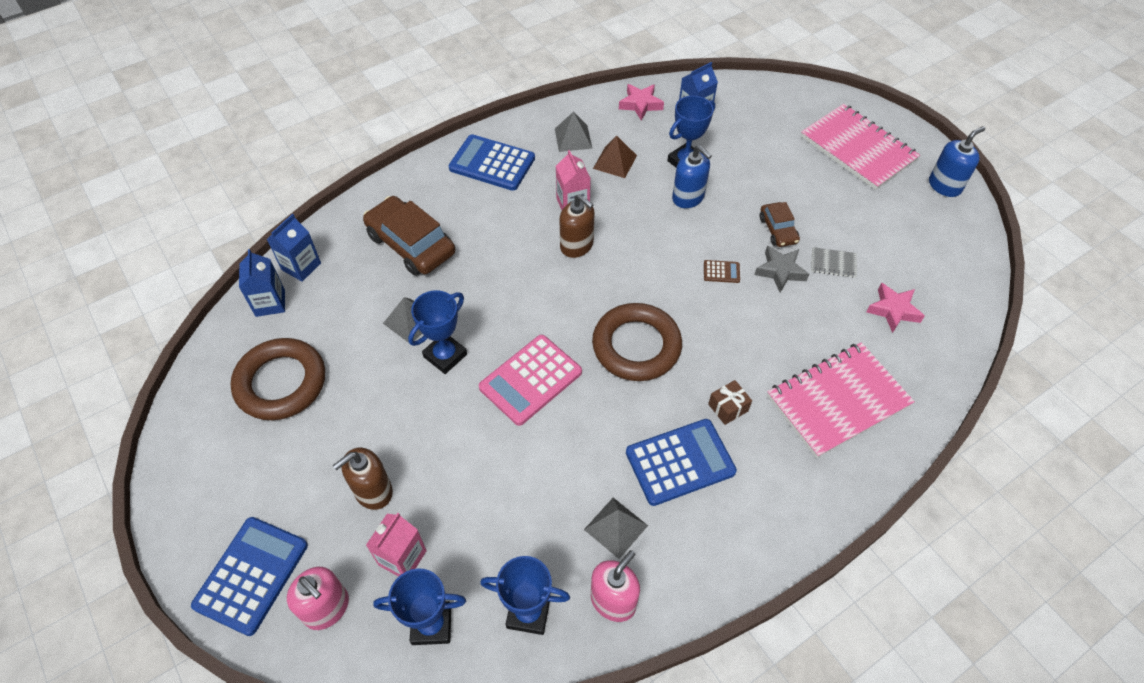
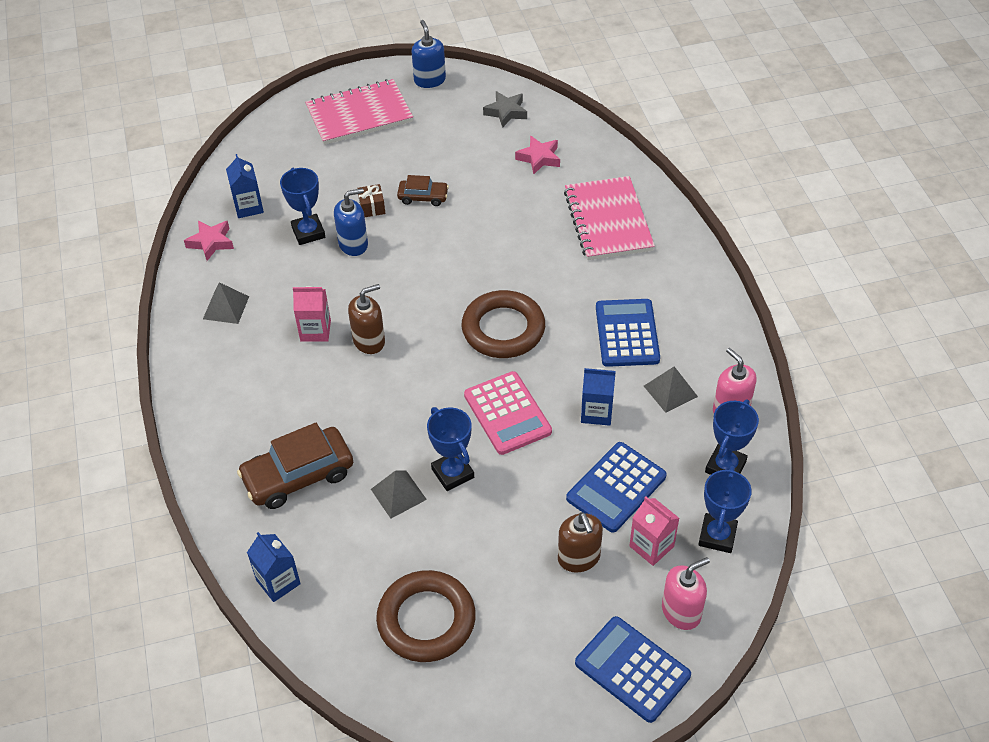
camera: 70 degrees left, 5 degrees down
(270, 303) = (316, 618): blue carton -> blue carton (596, 412)
(492, 163) = (222, 382): blue calculator -> blue calculator (616, 487)
(615, 162) = (277, 284): brown pyramid -> none
(721, 272) = (450, 248): brown calculator -> none
(728, 407) = (588, 288): brown gift -> brown gift (372, 207)
(780, 271) = (468, 211): grey star -> grey star (506, 112)
(833, 263) = (476, 175): grey notebook -> none

